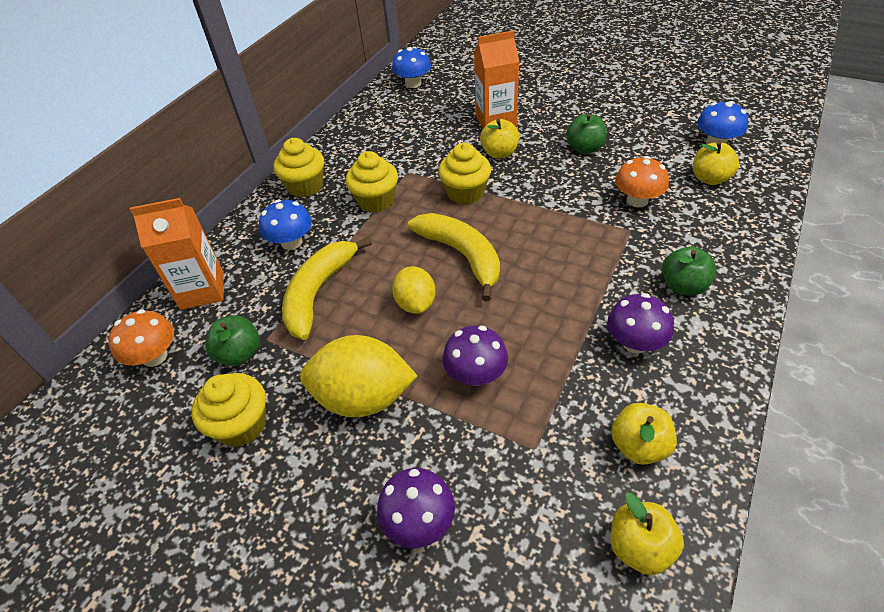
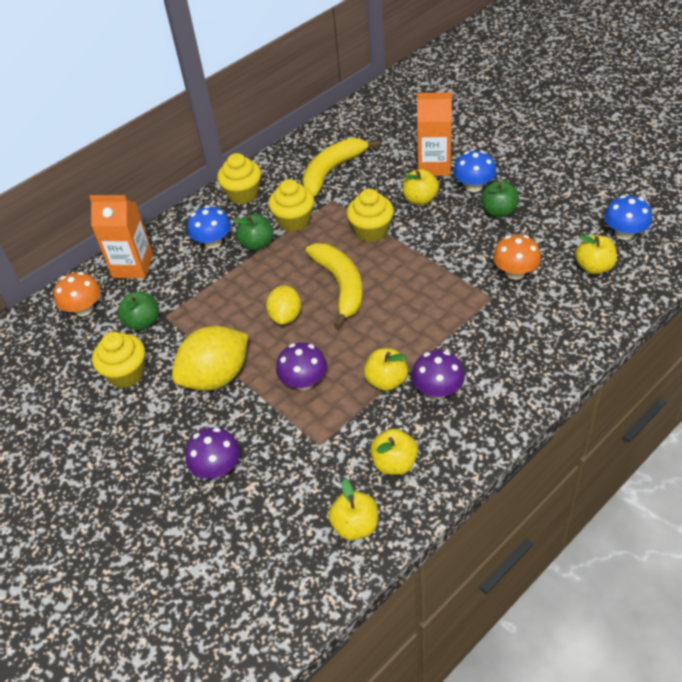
camera: 20 degrees right, 0 degrees up
(319, 292) = (217, 289): yellow banana -> yellow banana (332, 171)
(363, 398) = (216, 377): yellow lemon -> yellow lemon turned 60 degrees counterclockwise
(413, 83) = (379, 110): blue mushroom -> blue mushroom (474, 186)
(571, 347) = (386, 381): none -> yellow apple
(683, 286) = (506, 356): green apple -> green apple (257, 244)

